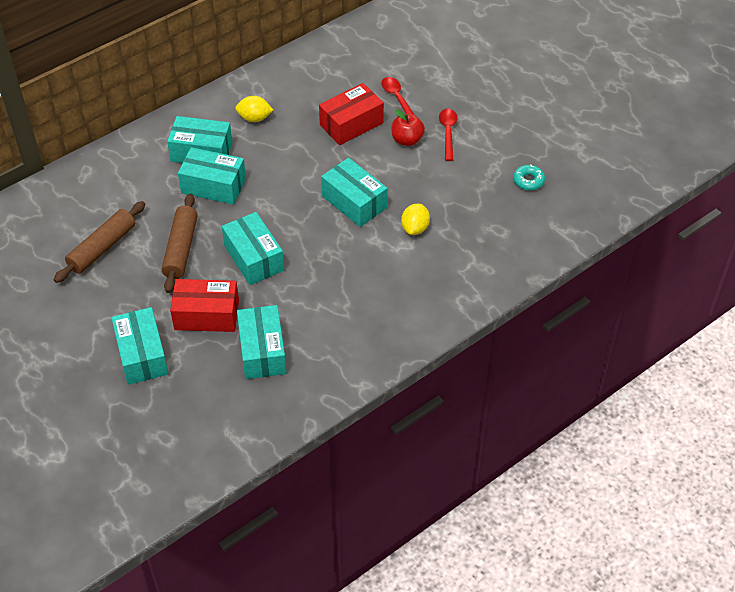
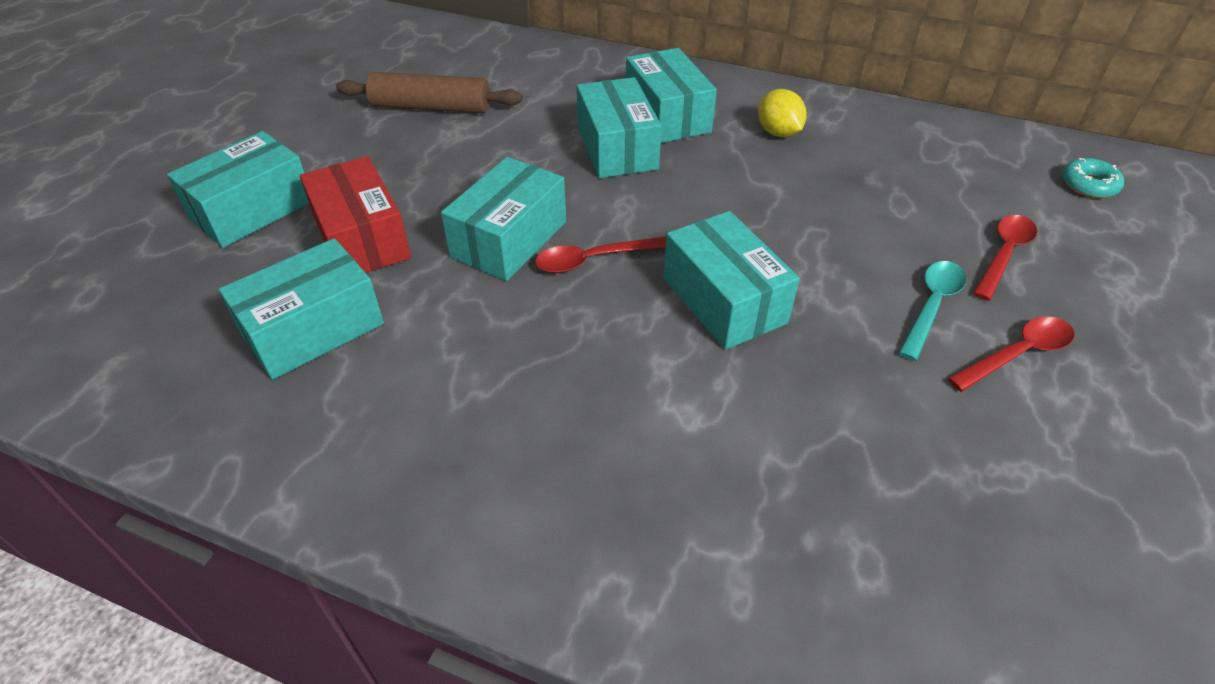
camera: 60 degrees right, 5 degrees down
(181, 249) = (476, 166): brown rolling pin -> none
(293, 234) = (592, 260): none -> red spoon
(351, 124) = (883, 226): red box -> none
(354, 202) = (724, 300): turquoise box -> turquoise box turned 45 degrees counterclockwise
(407, 140) = (932, 306): red apple -> turquoise spoon
(415, 228) = (740, 411): yellow lemon -> none
(528, 181) = (1064, 558): turquoise donut -> turquoise donut (1088, 185)

